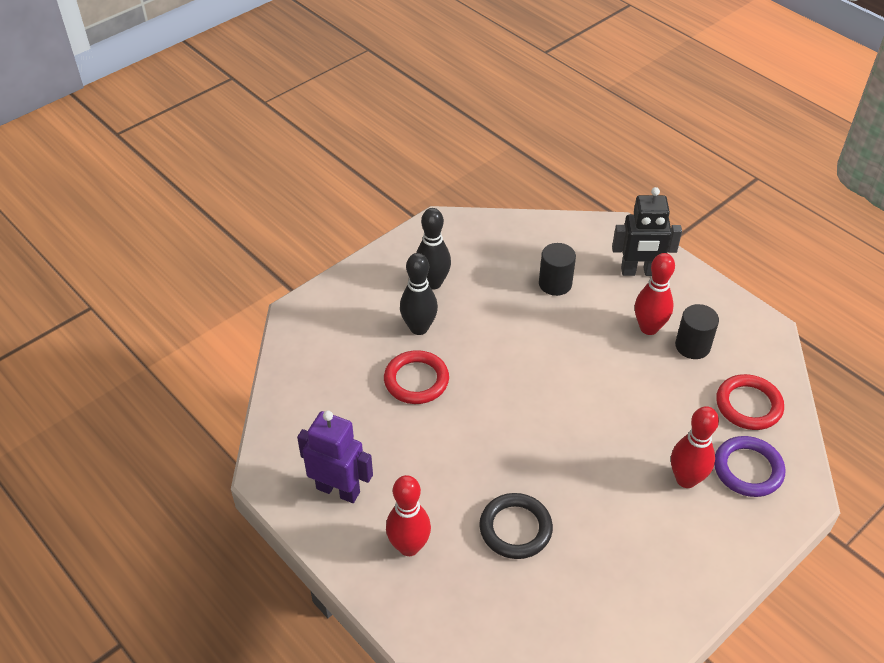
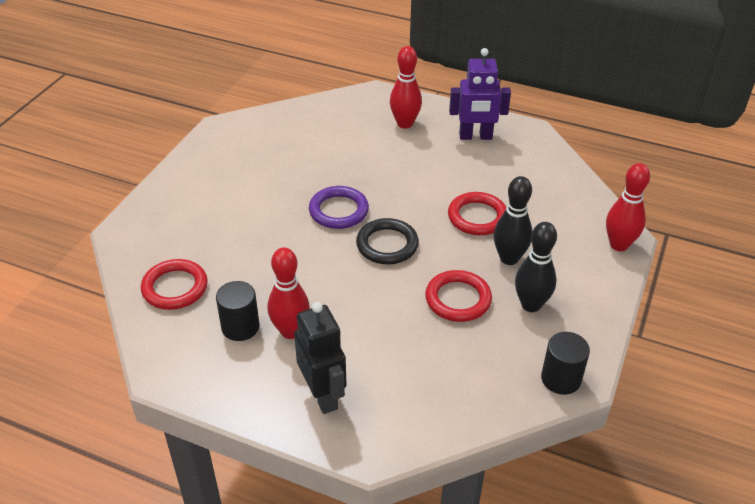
camera: 155 degrees right, 5 degrees down
(490, 307) = (458, 299): none -> red ring
(515, 528) = (339, 151): black ring -> black ring (387, 245)
(555, 284) = (408, 347): black cylinder -> black cylinder (561, 379)
(639, 272) = (323, 395): black robot -> black robot turned 90 degrees clockwise
(686, 479) = (221, 215): red bowling pin -> red bowling pin (619, 245)
(748, 469) = (170, 237): purple ring -> purple ring (338, 211)

